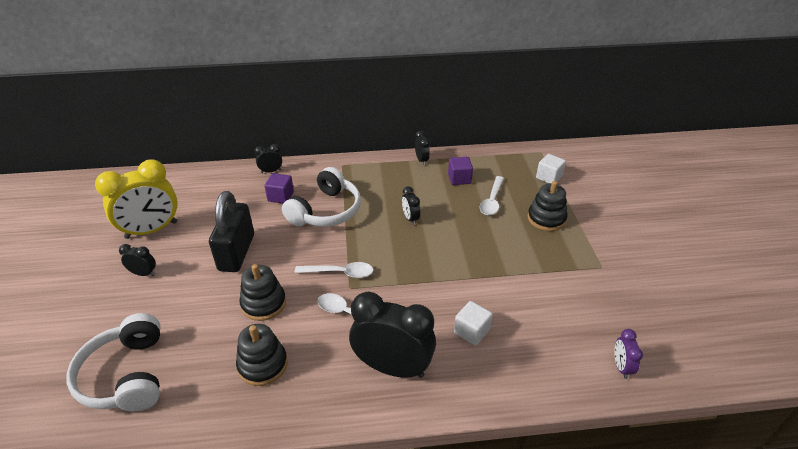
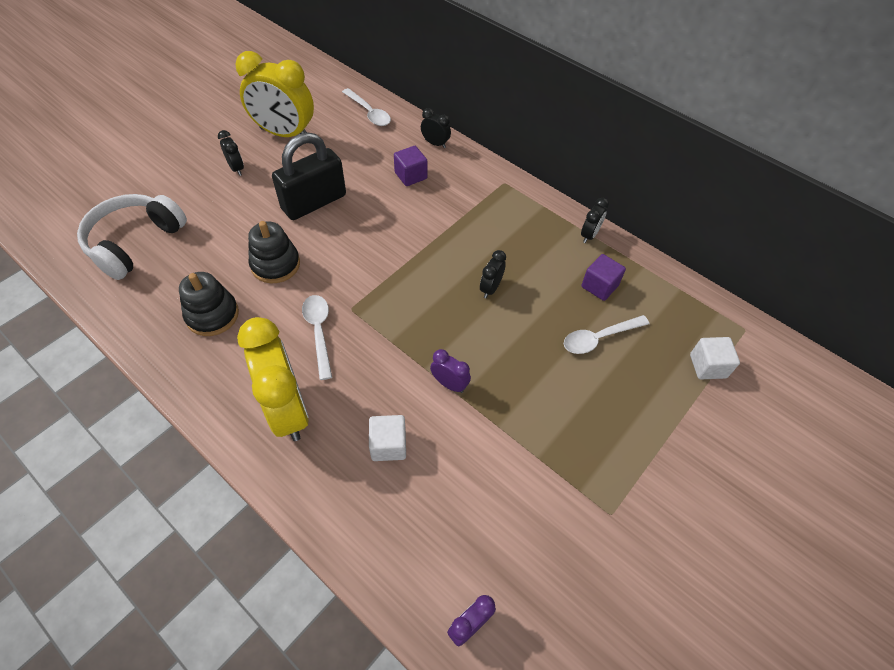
camera: 45 degrees right, 15 degrees up
(326, 211) = (428, 219): white headphones -> none
(340, 273) = (361, 288): white spoon -> white spoon (369, 113)
(392, 367) = (288, 409): black clock -> yellow clock
(457, 277) = (449, 384): none -> purple clock
(546, 219) = (630, 408): black stacking toy -> none

